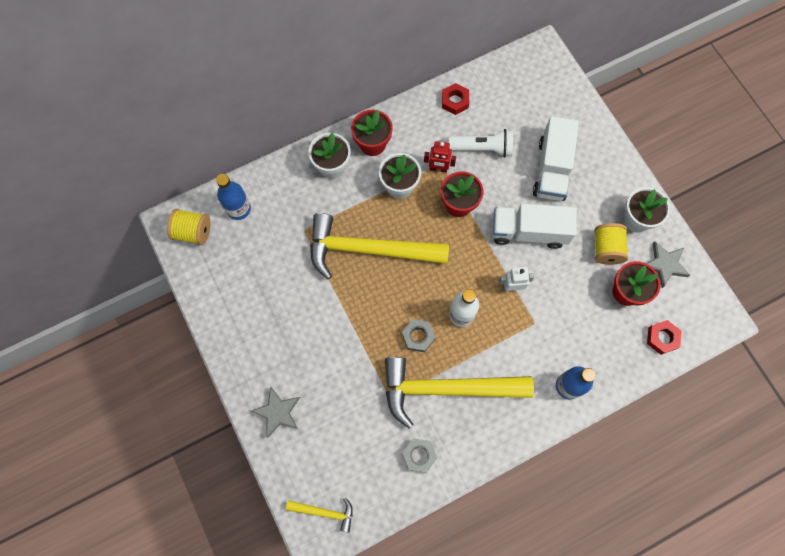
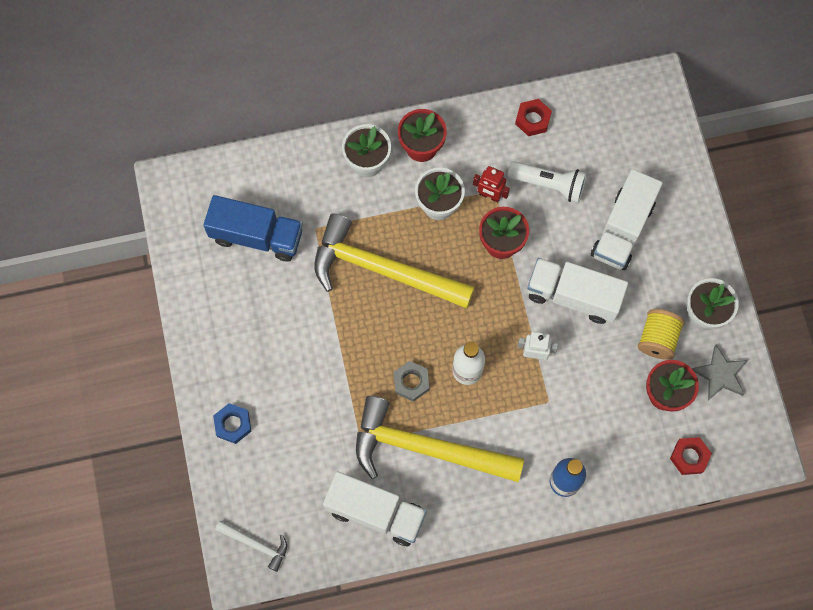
camera: 15 degrees right, 0 degrees up
(193, 232) = (190, 199): yellow spool -> none
(238, 209) = (248, 185): blue bottle -> none
(256, 248) = (256, 236): none -> blue truck
(277, 412) = (233, 424): grey star -> blue nut
(325, 512) = (256, 544): yellow hammer -> white hammer
(419, 455) = (375, 512): grey nut -> white truck

